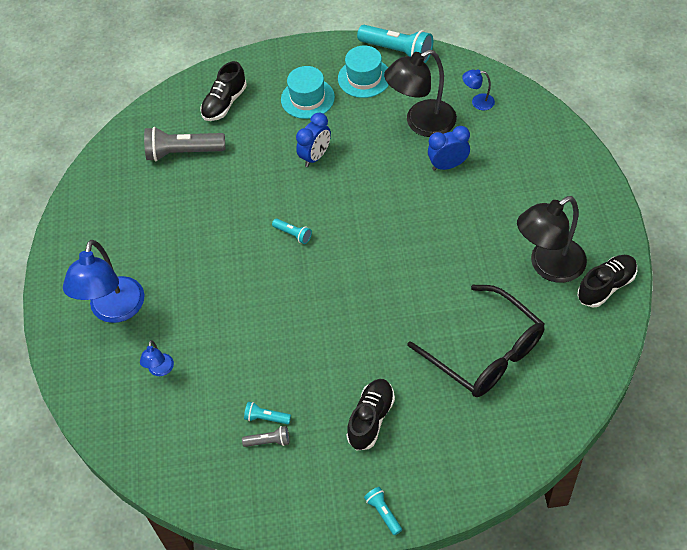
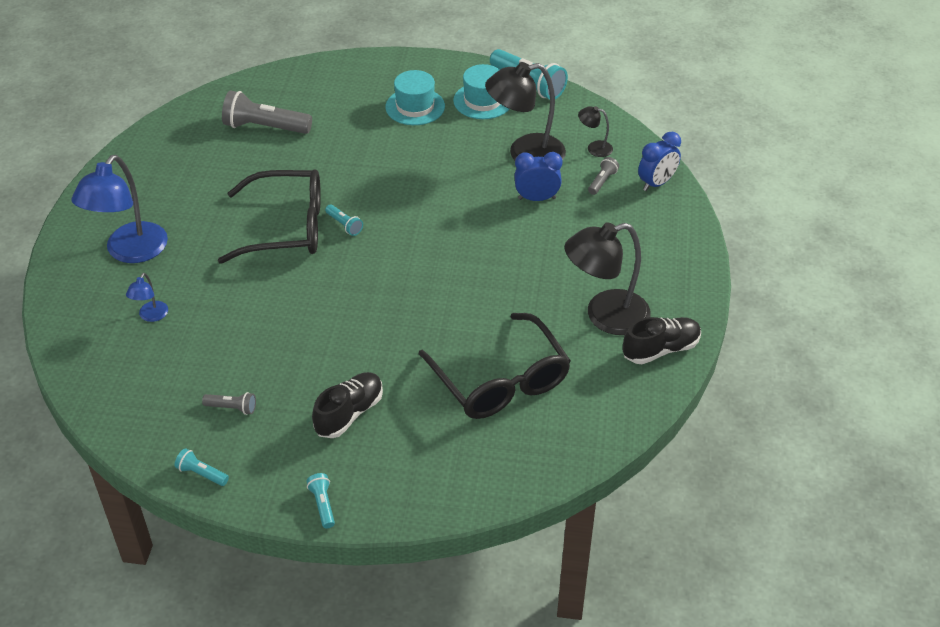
camera: 10 degrees right, 10 degrees down
(224, 103) = (327, 93): black shoe -> none
(243, 250) = (286, 227): none -> black glasses
(266, 418) = (239, 385): turquoise flashlight -> turquoise flashlight (201, 474)
(315, 156) = (399, 160): blue clock -> blue clock (656, 183)
(478, 102) = (594, 148): blue lamp -> black lamp
(497, 134) = (602, 181): none -> grey flashlight

